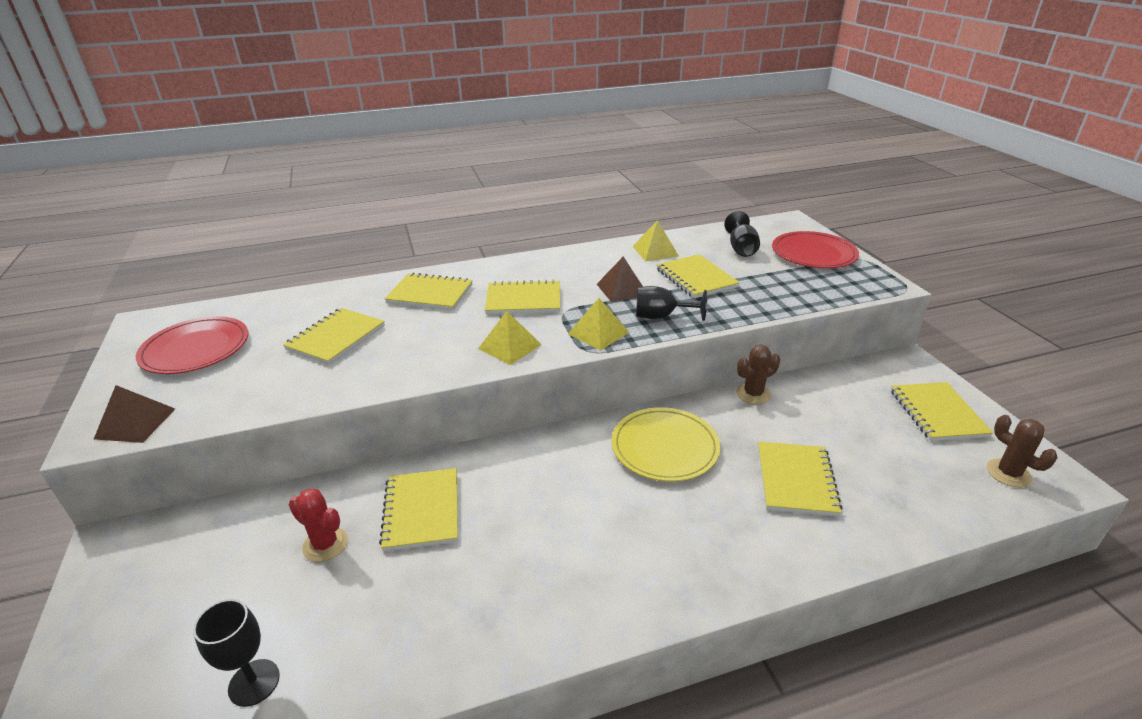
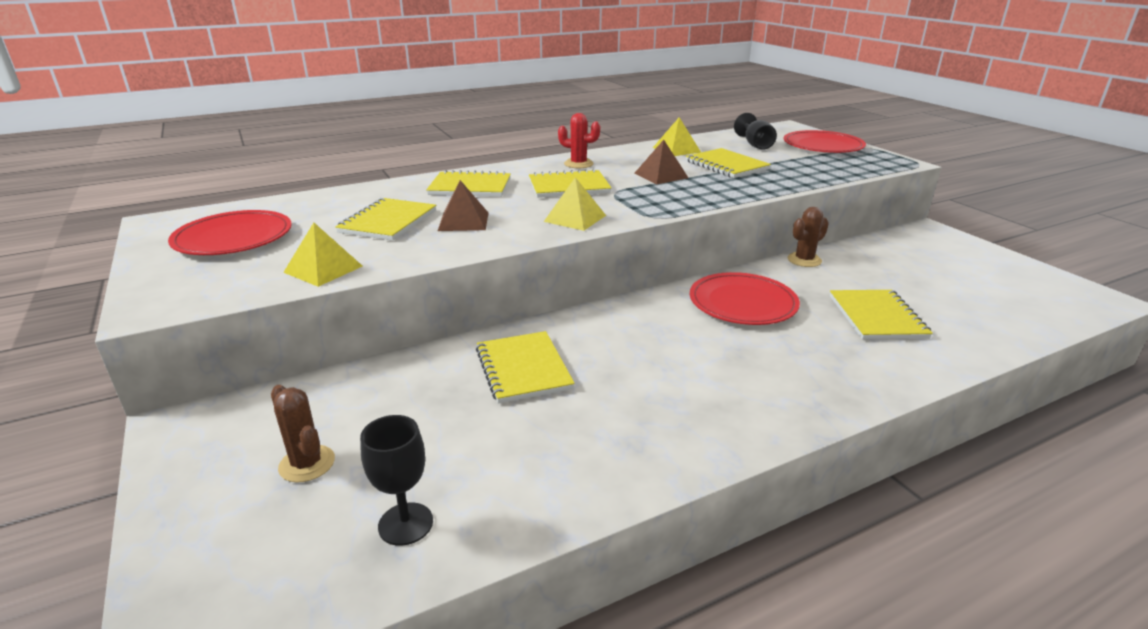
camera: 10 degrees left, 5 degrees down
(135, 423) = (194, 296): brown pyramid -> brown pyramid (463, 221)
(325, 544) = (431, 404): red cactus -> red cactus (578, 164)
(598, 333) = (657, 205): yellow pyramid -> yellow pyramid (323, 269)
(661, 316) = (710, 191): black goblet -> none
(664, 447) = (742, 303): yellow plate -> red plate
(937, 413) = (973, 262): yellow notebook -> none
(1008, 473) = (1056, 298): brown cactus -> brown cactus (307, 464)

